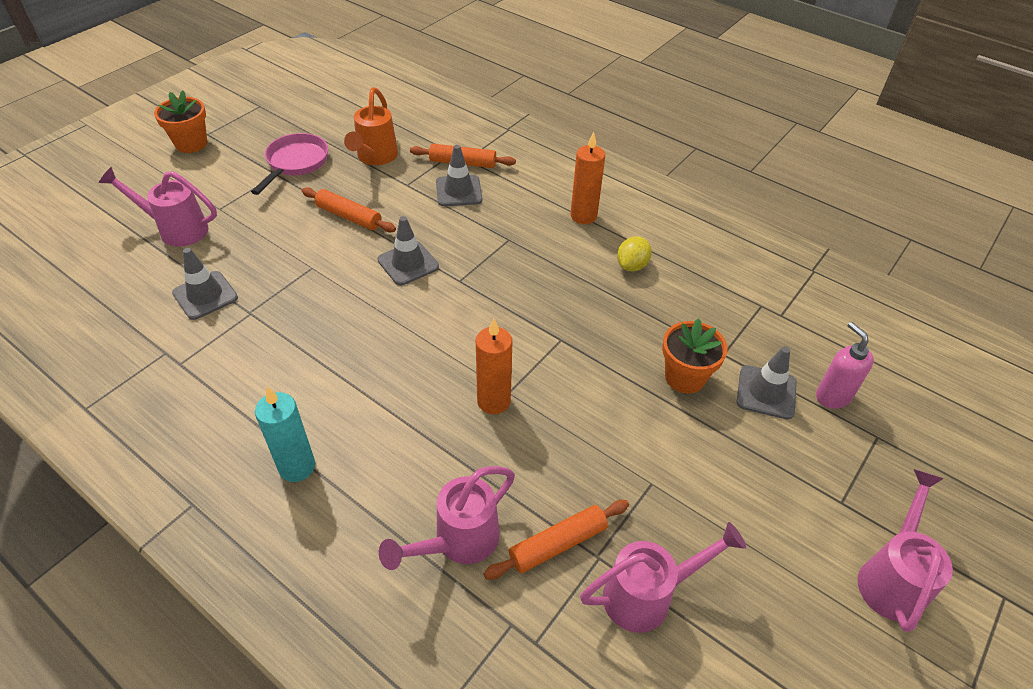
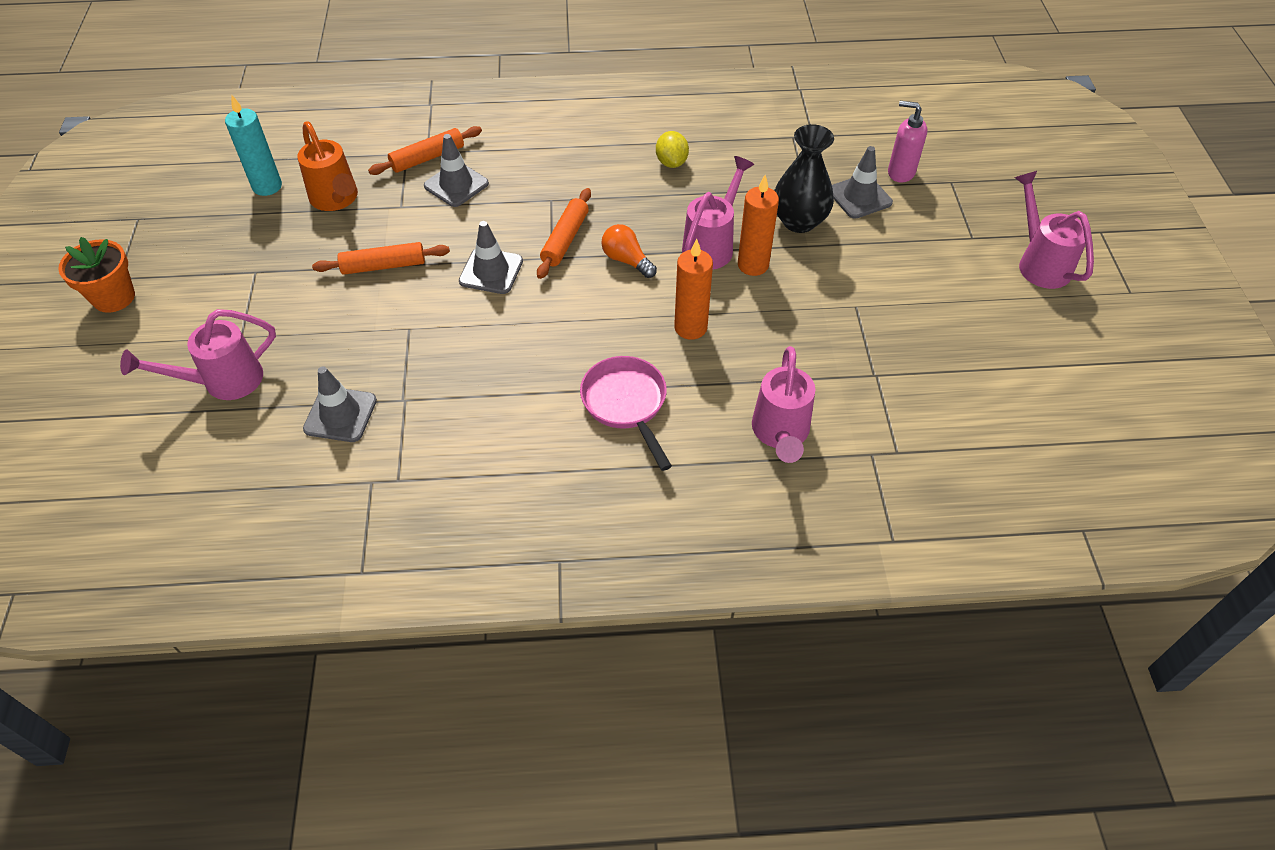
camera: 40 degrees left, 5 degrees up
(295, 163) = (261, 250): pink pan -> pink pan (626, 404)
(297, 467) = (605, 476): turquoise candle -> turquoise candle (267, 186)
(509, 317) = (626, 260): none -> orange light bulb
(557, 544) = (842, 386): orange rolling pin -> orange rolling pin (565, 239)
(583, 216) = (588, 144): orange candle -> orange candle (753, 265)
(648, 595) = (928, 374): pink watering can -> pink watering can (712, 245)
(685, 377) = (799, 221): orange flower pot -> black vase

